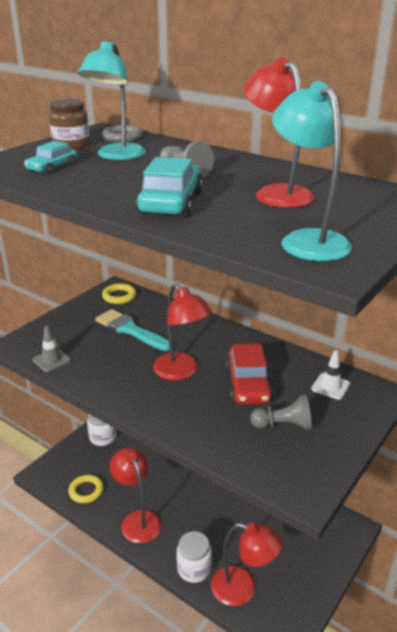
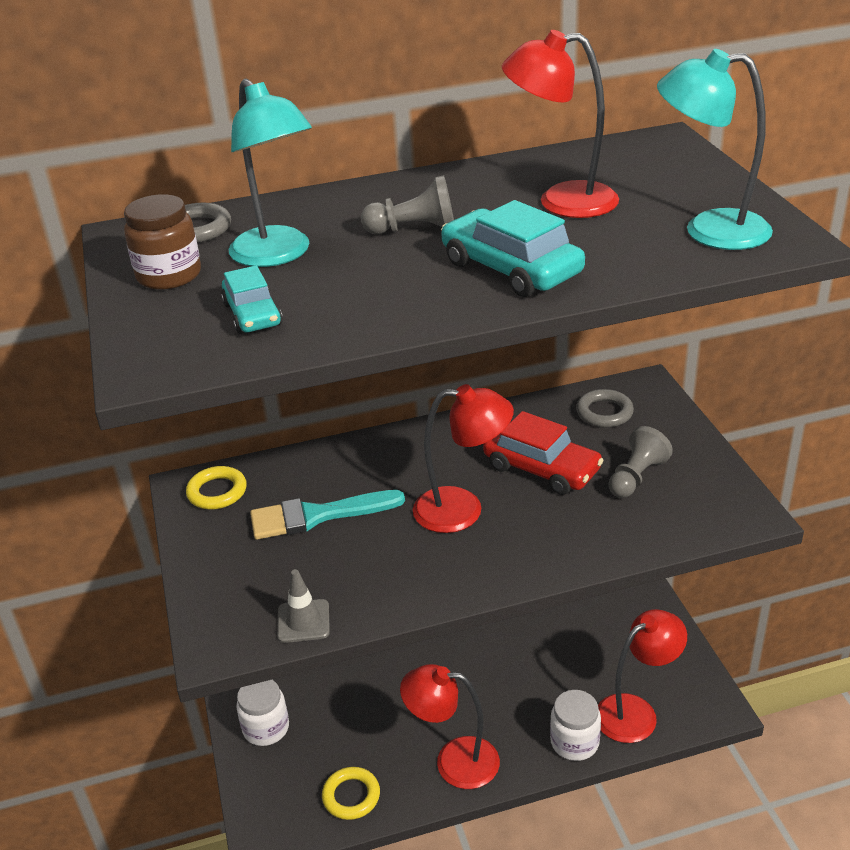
camera: 50 degrees left, 5 degrees up
(330, 386) = (604, 412): white traffic cone -> grey ring

